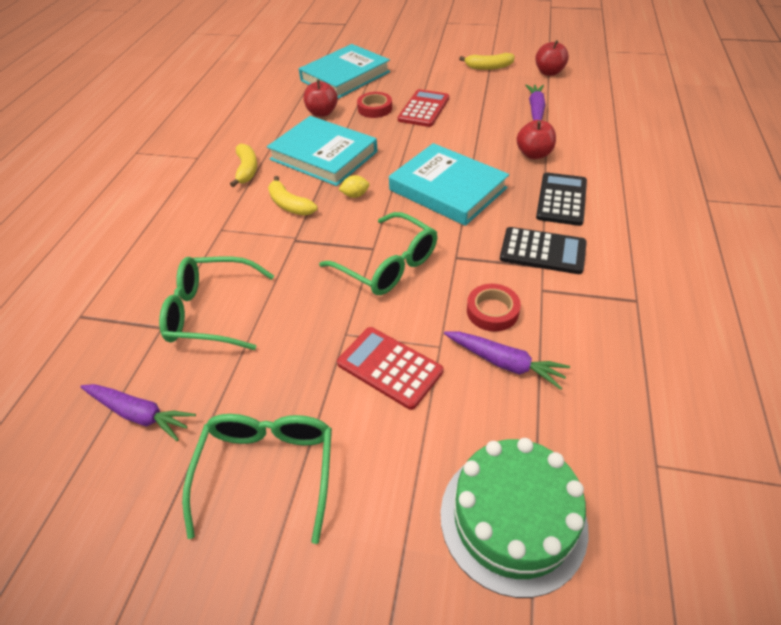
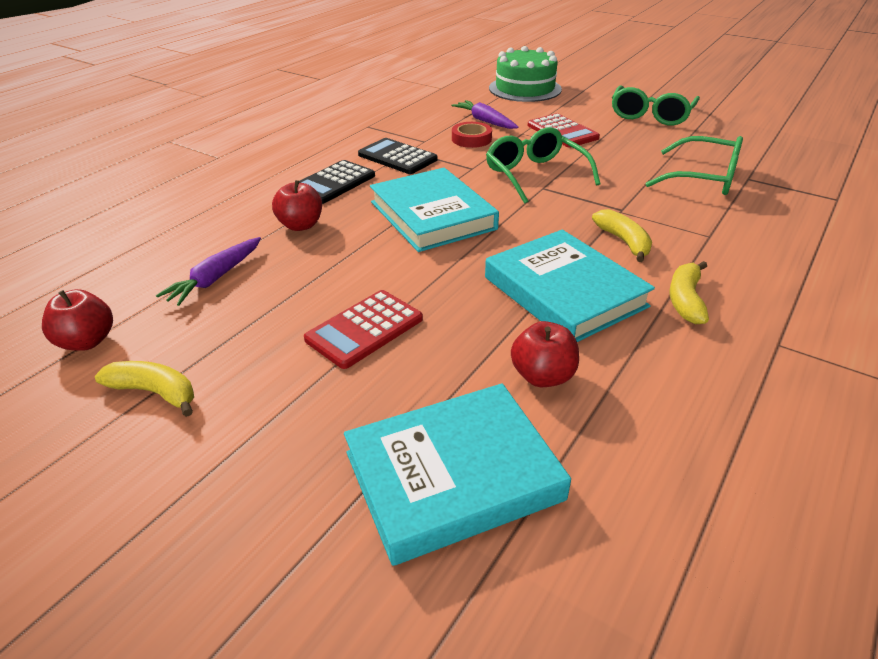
camera: 160 degrees left, 10 degrees down
(140, 414) = (744, 144): purple carrot -> none
(355, 195) = (540, 233): yellow lemon -> none
(375, 108) = (443, 356): red tape -> none

